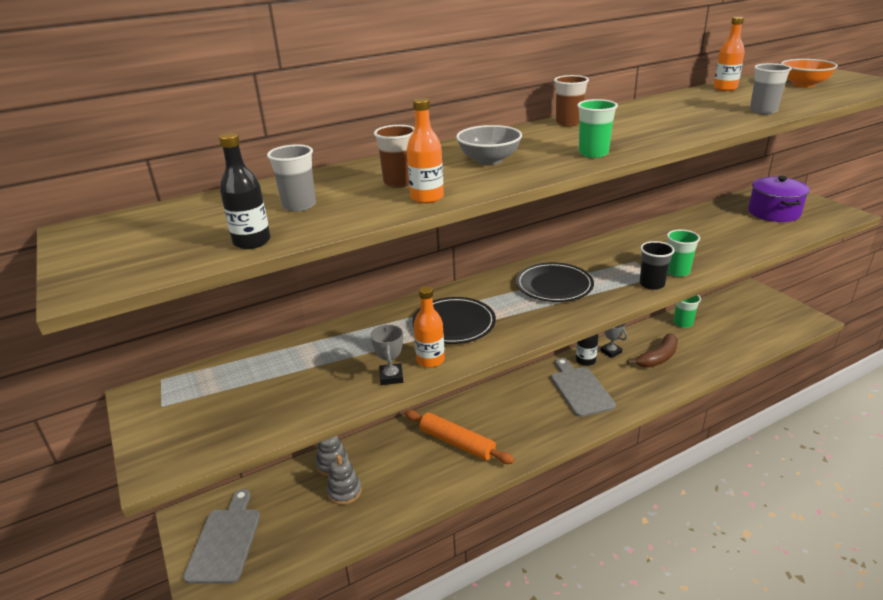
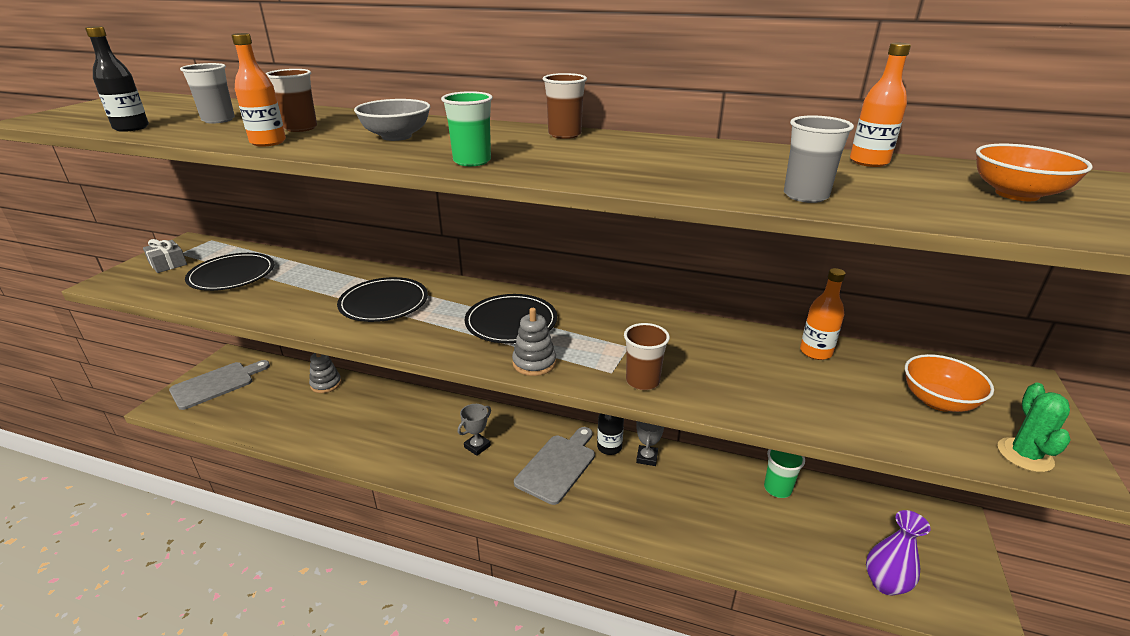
camera: 45 degrees right, 0 degrees up
(177, 418) = (168, 264): none -> grey gift
(276, 383) = (232, 275): none -> black plate
(344, 491) = (300, 405): grey stacking toy -> grey stacking toy (534, 363)
(391, 377) = (274, 311): grey trophy -> grey trophy (477, 446)
(430, 360) = (314, 316): orange bottle -> orange bottle (815, 352)
(457, 443) = (404, 430): orange rolling pin -> none
(652, 284) = (588, 375): black cup -> none
(658, 357) = (682, 498): brown banana -> none
(677, 271) = (642, 381): green cup -> brown cup
(774, 212) = (938, 401): purple pot -> orange bowl
(774, 331) = (885, 583): none -> purple vase
(828, 216) = (1024, 455): none -> green cactus

